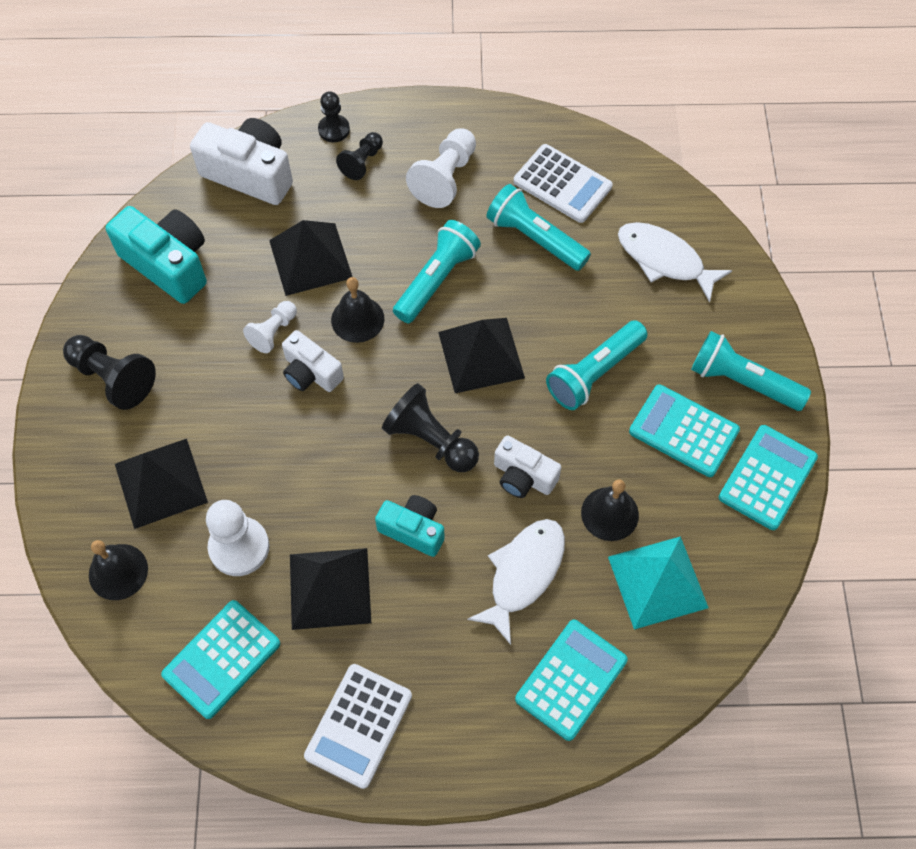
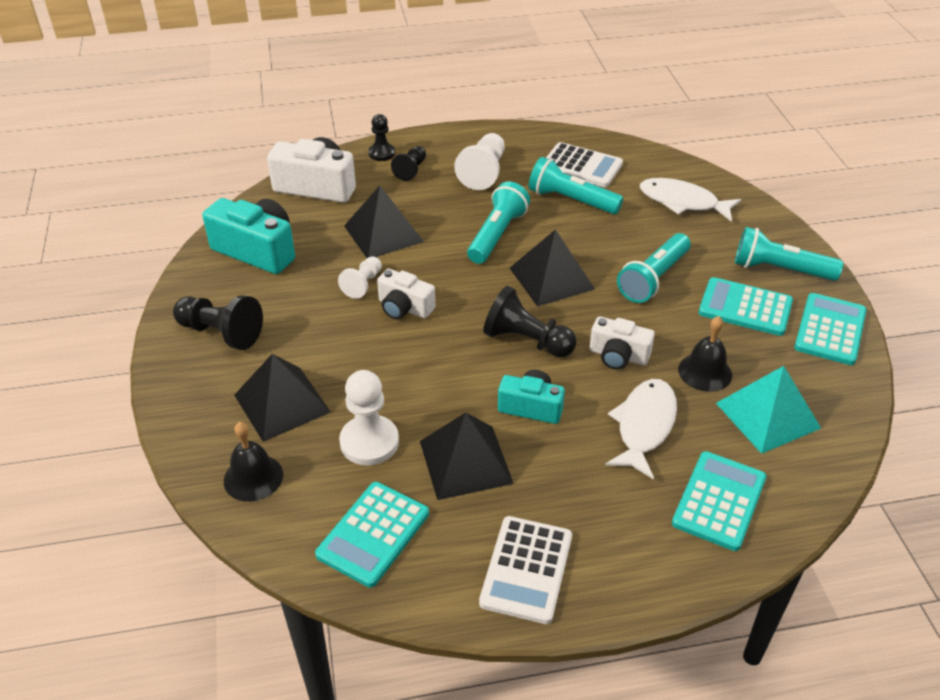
camera: 10 degrees left, 20 degrees down
(357, 319) = (436, 267): black bell -> none

